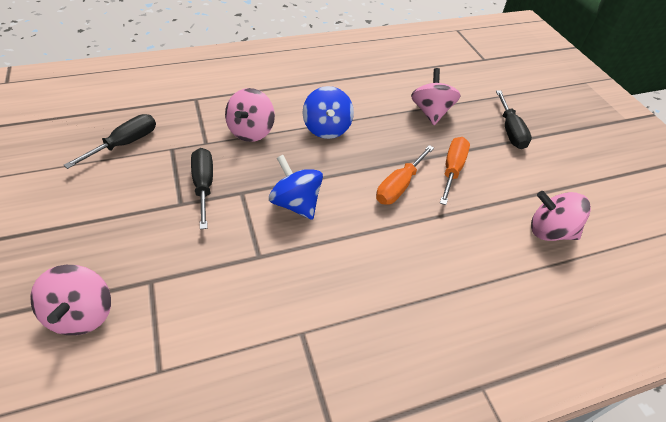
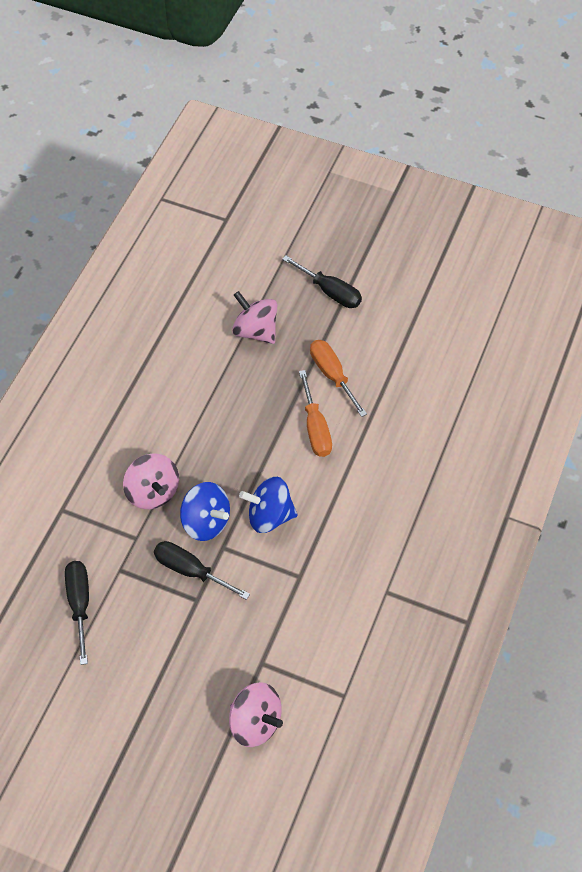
camera: 45 degrees left, 10 degrees up
(327, 128) = (203, 429): blue spinning top -> blue spinning top (206, 522)
(550, 231) = (442, 366): pink spinning top -> none

